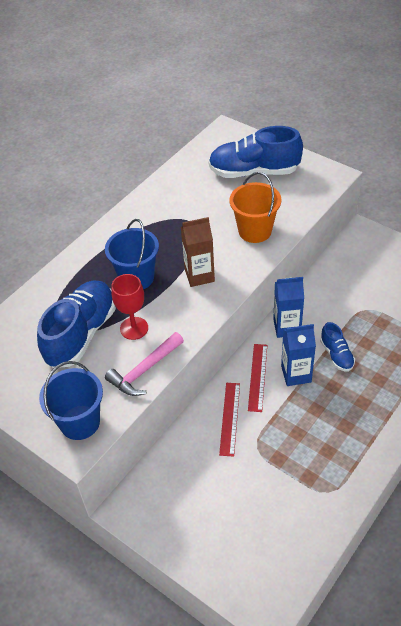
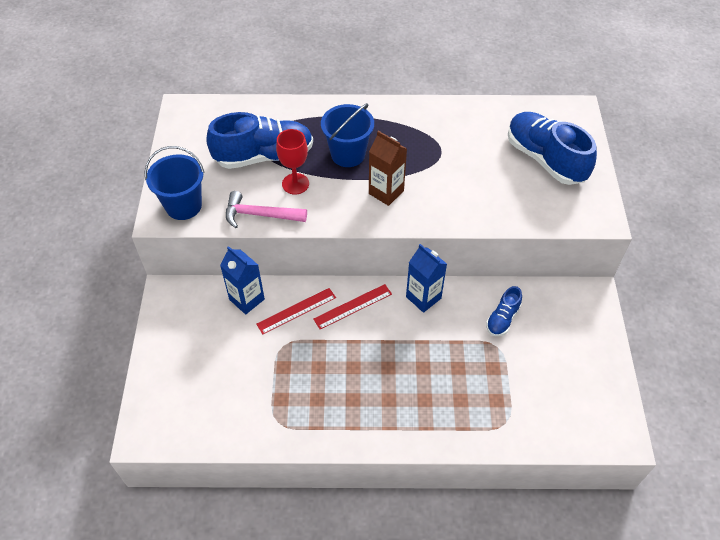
camera: 50 degrees right, 5 degrees up
(255, 231) = (472, 200): orange bucket -> none
(296, 374) = (378, 332): blue carton -> blue carton (247, 299)
(336, 355) = (424, 351): blue shoe -> blue shoe (502, 319)

